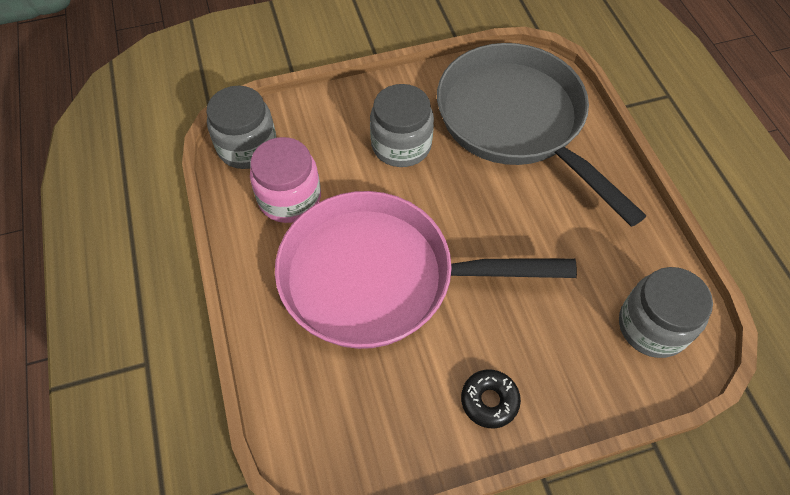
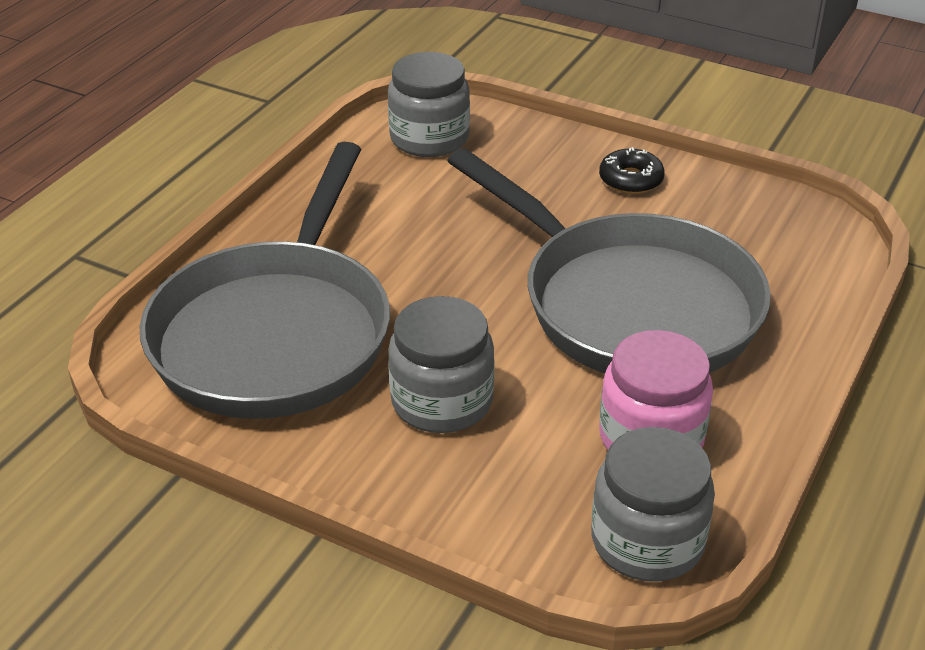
camera: 135 degrees left, 20 degrees down
(378, 277) = (629, 304): pink pan -> grey pan

